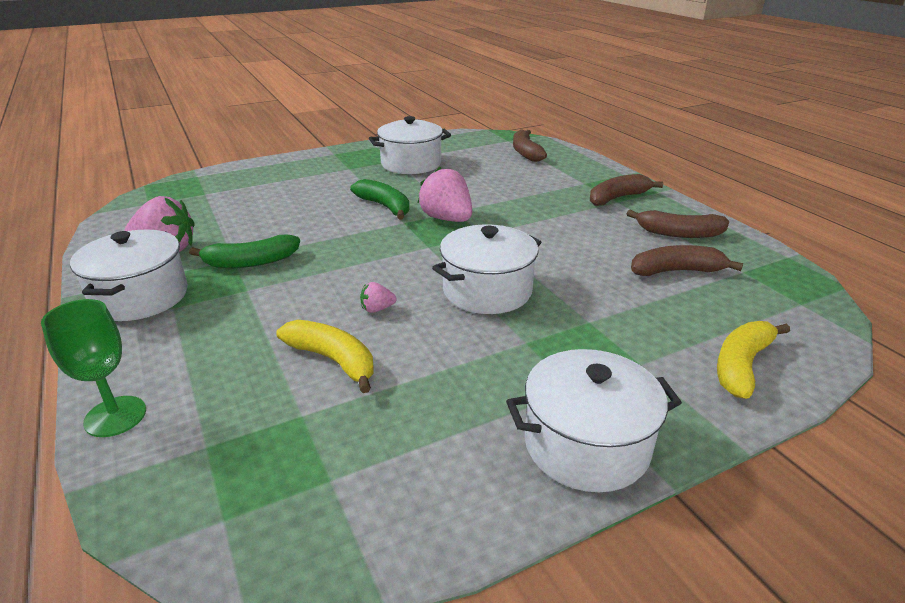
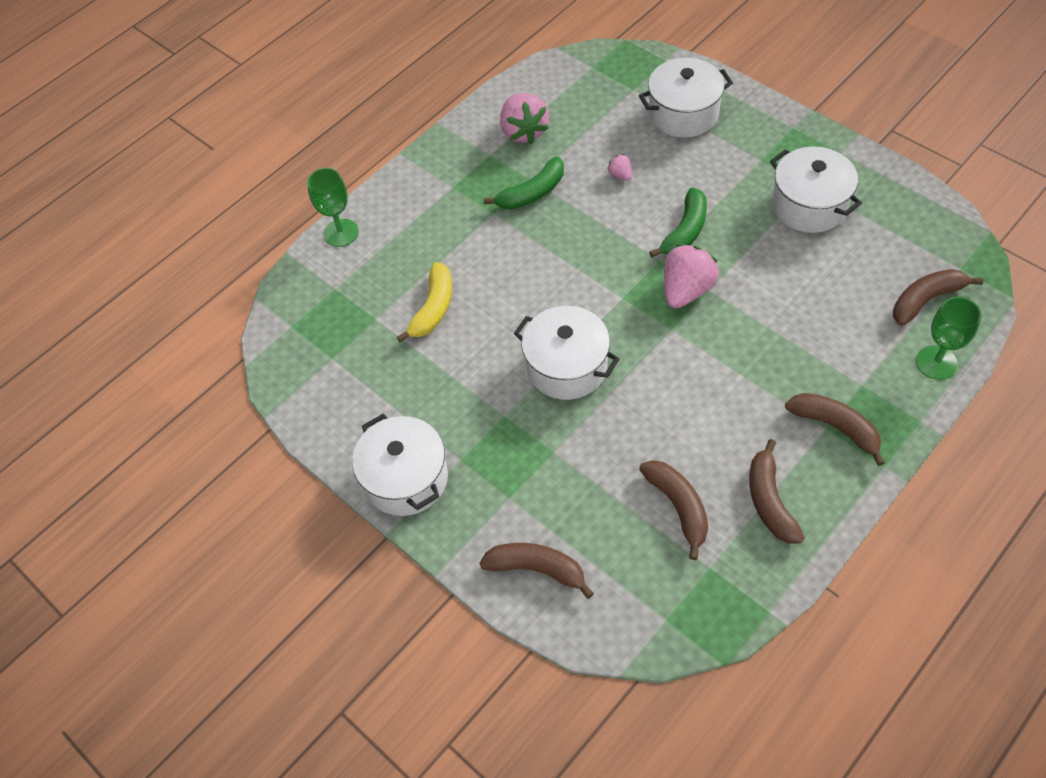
camera: 75 degrees right, 25 degrees up
(140, 297) = (455, 162): white pot -> white pot (683, 113)
(251, 262) = (532, 193): green banana -> green banana turned 90 degrees counterclockwise
(377, 309) = (505, 305): pink strawberry -> pink strawberry (620, 175)
(579, 161) = (936, 363): none -> green goblet
(741, 365) = (537, 569): yellow banana -> brown banana

